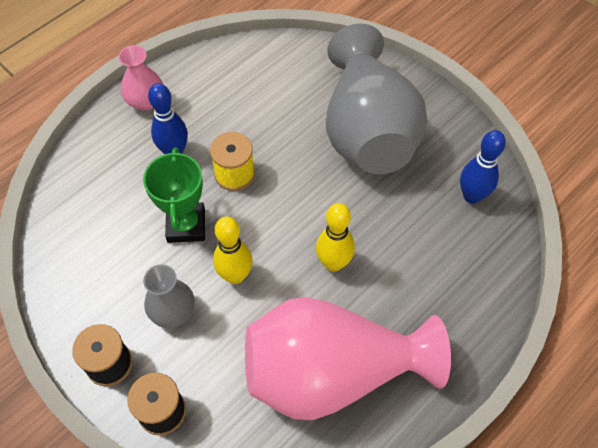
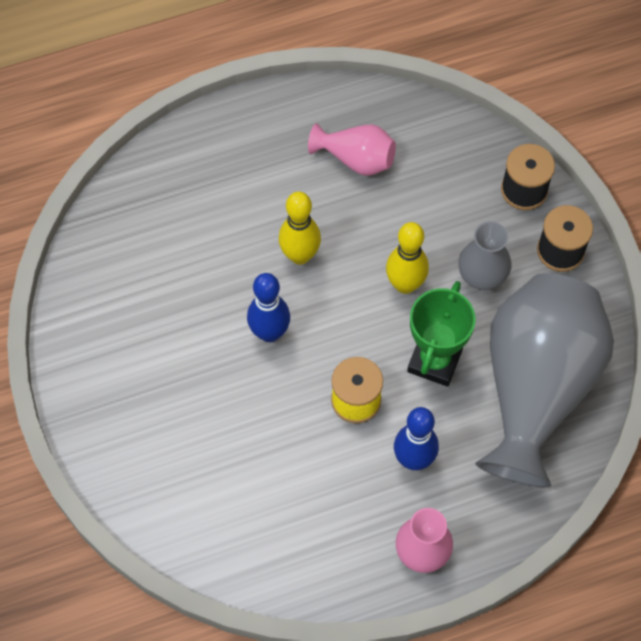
camera: 155 degrees left, 5 degrees up
(331, 372) = (356, 159): pink vase -> pink vase, size x0.45
(367, 130) = (176, 390): grey vase -> grey vase (536, 388)
(472, 196) = (115, 264): blue bowling pin -> blue bowling pin (269, 332)

